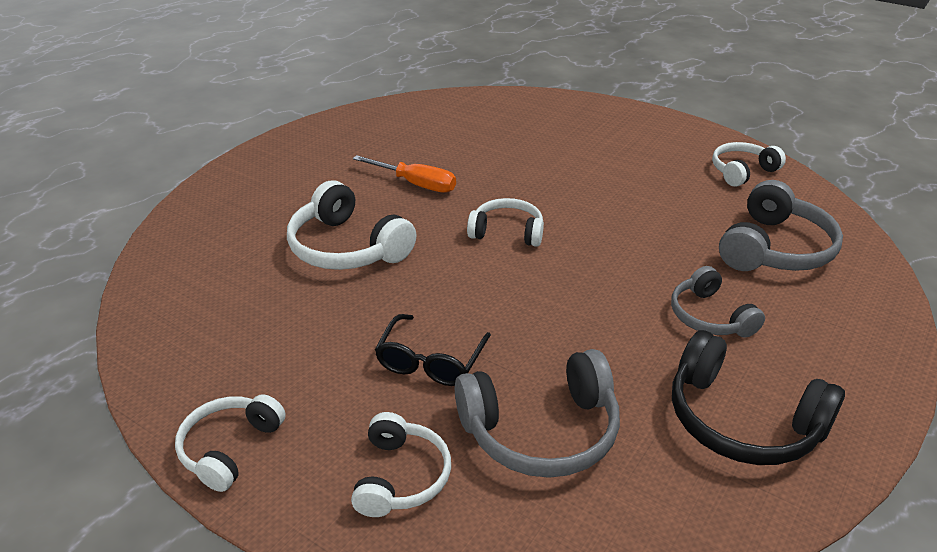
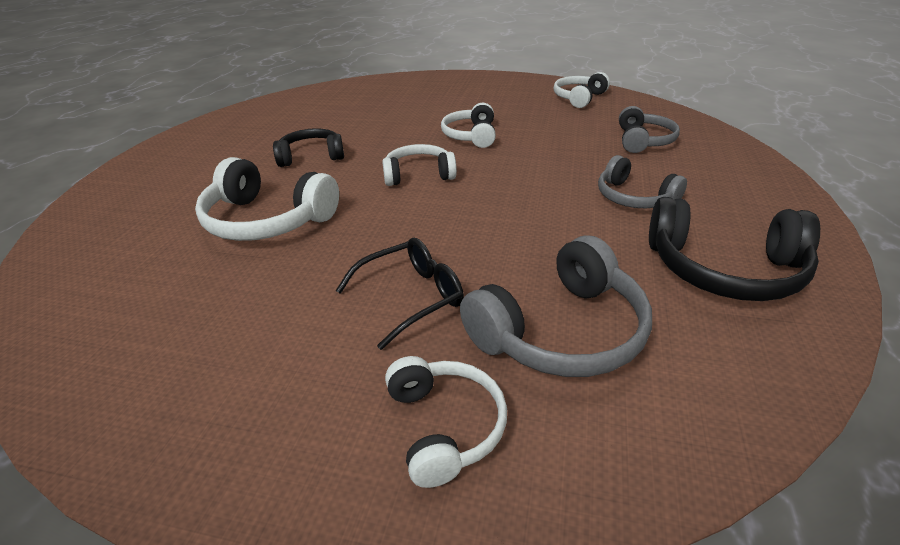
camera: 20 degrees left, 0 degrees up
(230, 448) = (214, 464): white headphones -> white headphones (471, 136)
(416, 184) = (311, 156): orange screwdriver -> black headphones
(431, 360) = (410, 298): black glasses -> black glasses turned 120 degrees counterclockwise
(774, 248) = (643, 141): grey headphones -> grey headphones, size x0.64

